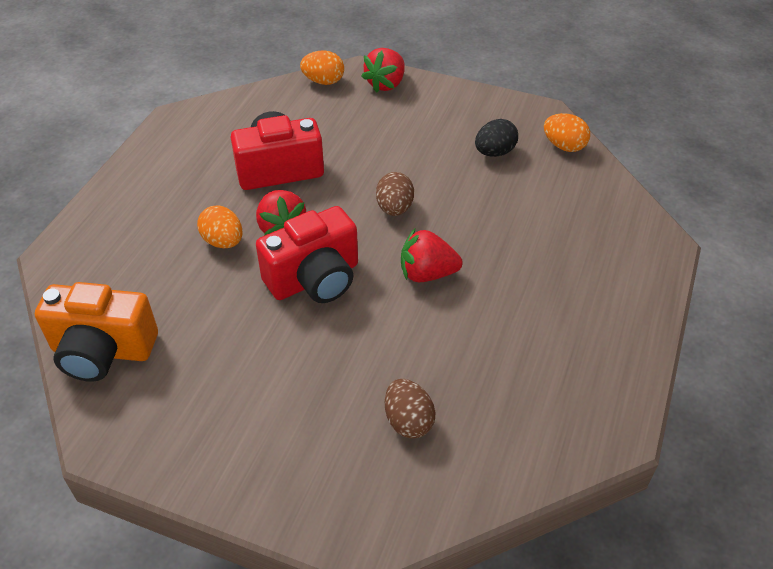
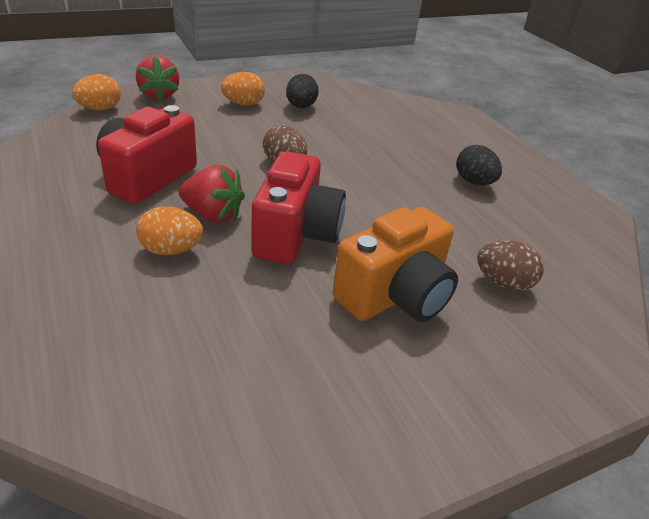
camera: 50 degrees left, 10 degrees down
(103, 351) = (174, 415): orange camera -> orange camera (395, 296)
(427, 273) = (369, 190): red strawberry -> none
(538, 322) = (474, 182): none -> black egg
(564, 146) = (337, 89): orange egg -> orange egg (243, 104)

